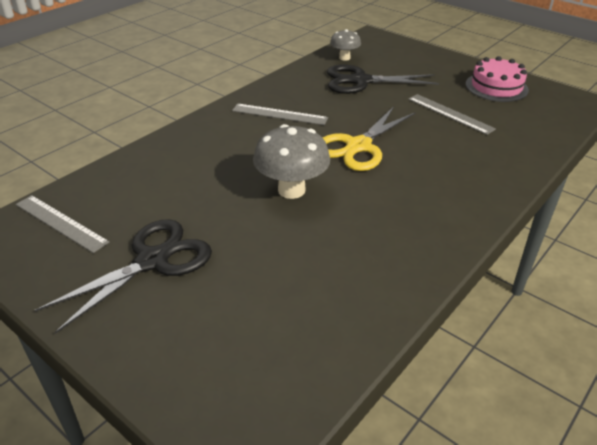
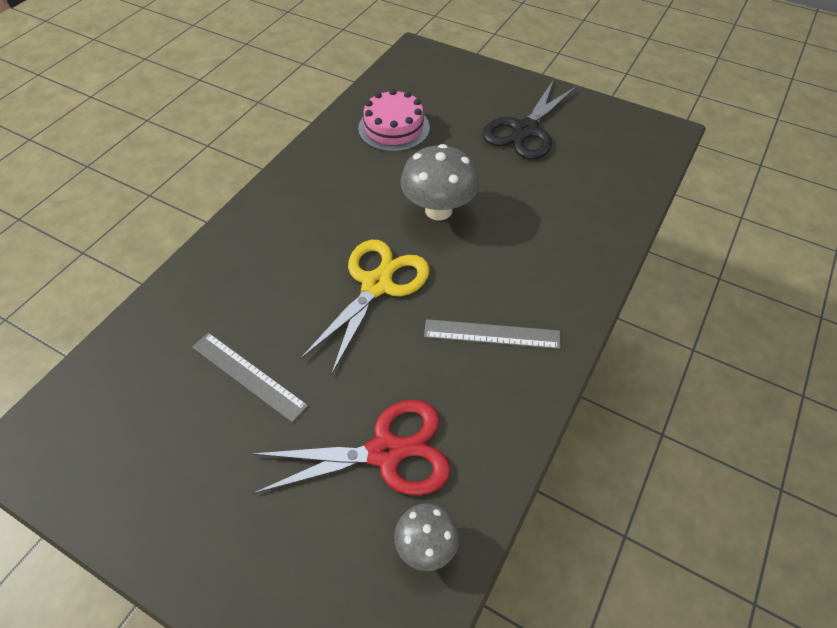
camera: 170 degrees right, 15 degrees up
(61, 223) = (623, 150): grey ruler -> none
(361, 81) = (385, 452): black scissors -> red scissors
(496, 87) = (148, 474): pink cake -> pink cake (394, 128)

